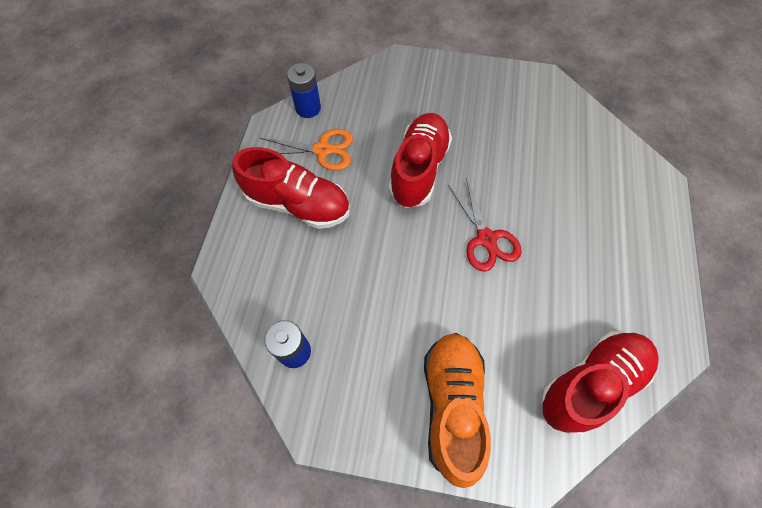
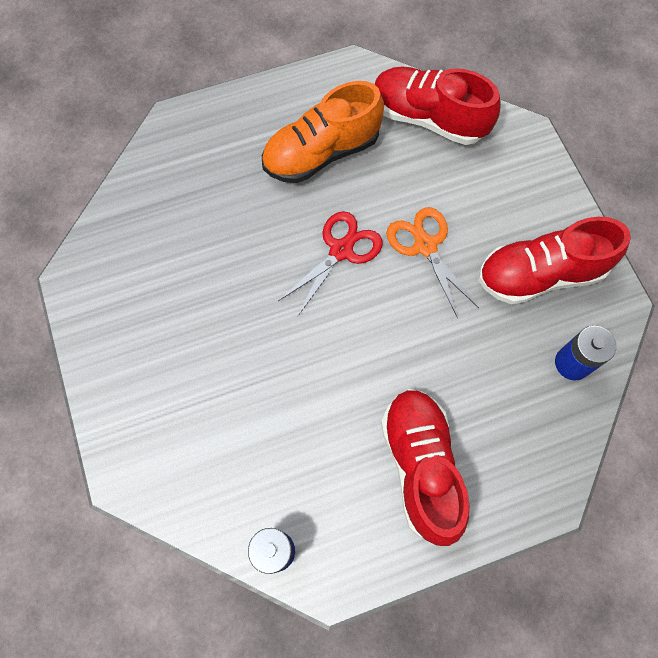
camera: 120 degrees left, 5 degrees up
(322, 150) = (330, 487): orange scissors -> orange scissors (425, 246)
(418, 169) = (293, 358): red shoe -> red shoe (540, 274)
(452, 404) = (519, 209): orange shoe -> orange shoe (321, 153)

